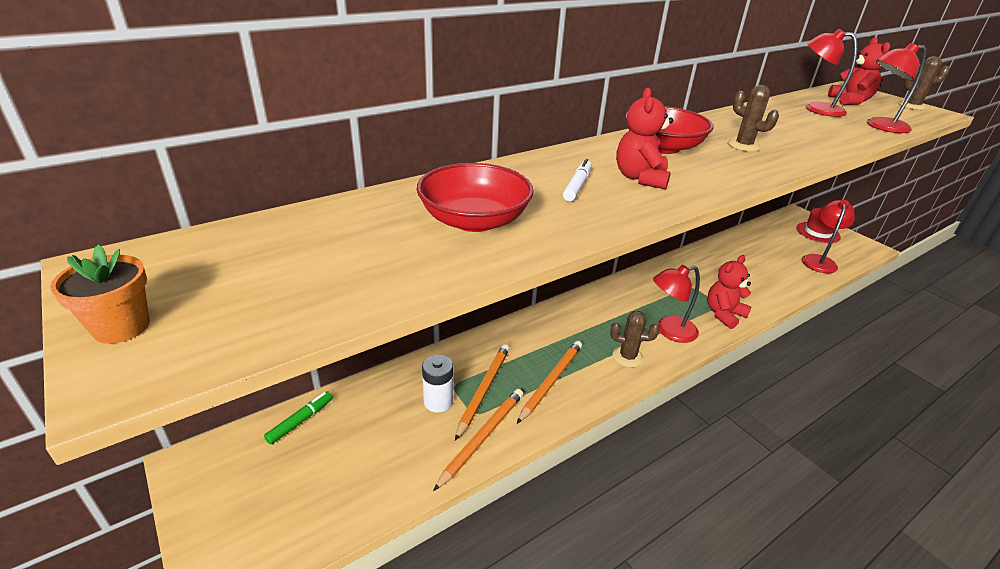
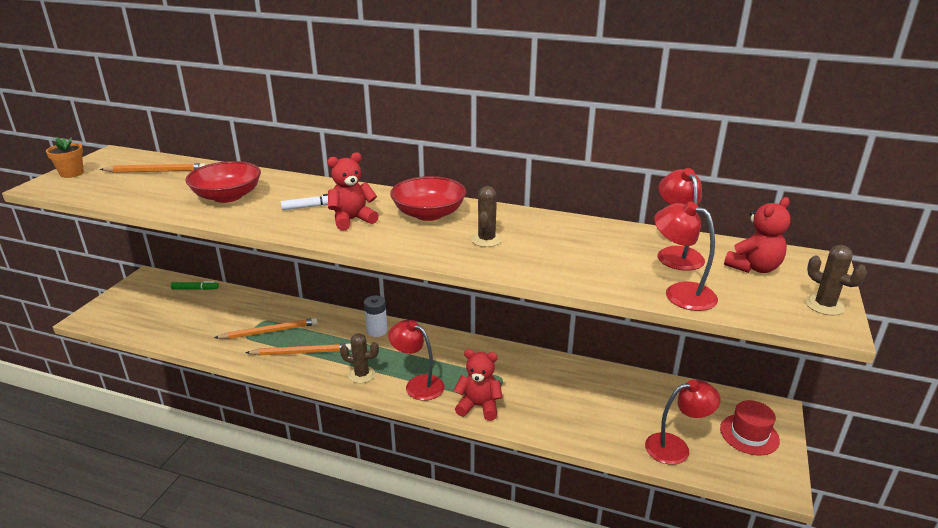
camera: 55 degrees right, 5 degrees down
(438, 401) = (245, 321): white battery -> white battery (377, 331)
(482, 438) = (227, 347): orange pencil -> orange pencil (156, 171)
(627, 357) = (361, 375): brown cactus -> brown cactus turned 60 degrees counterclockwise

